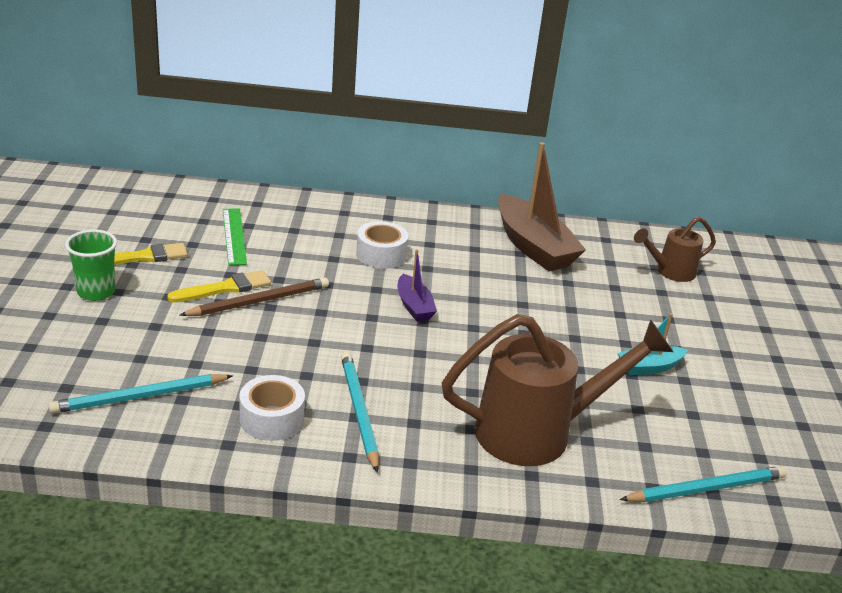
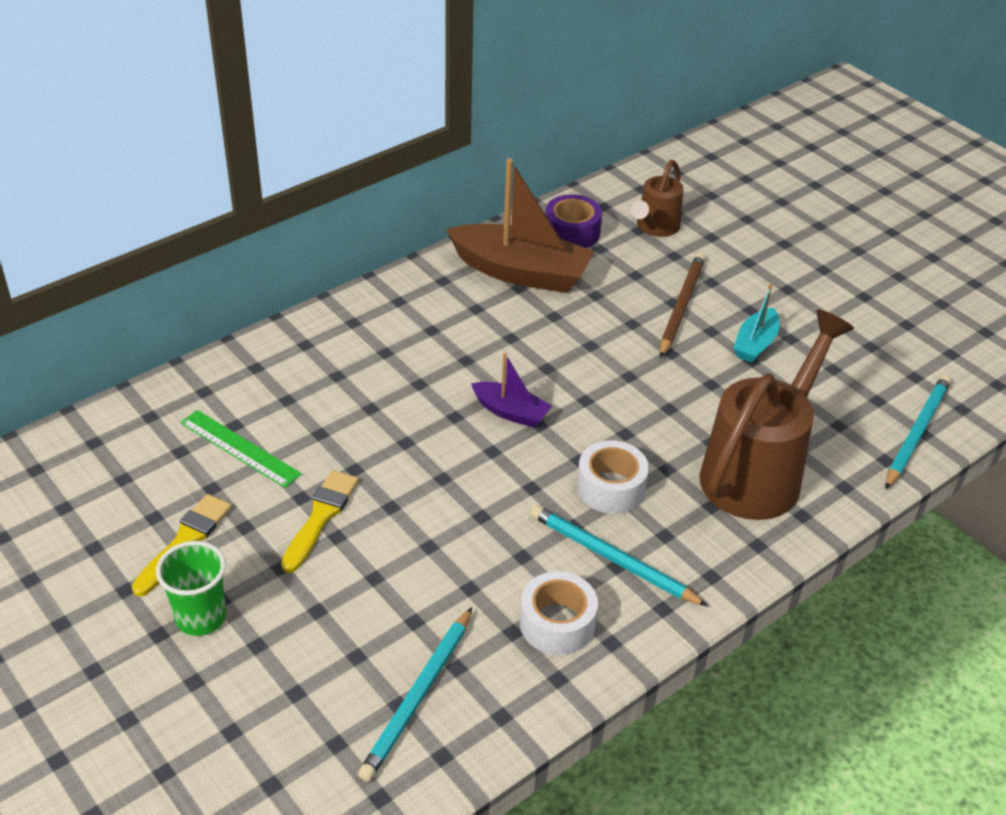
camera: 40 degrees left, 10 degrees up
(259, 301) = (373, 508): brown pencil -> brown pencil (681, 306)
(381, 254) = (407, 373): white tape -> white tape (611, 487)
(602, 245) = (572, 232): none -> purple tape

